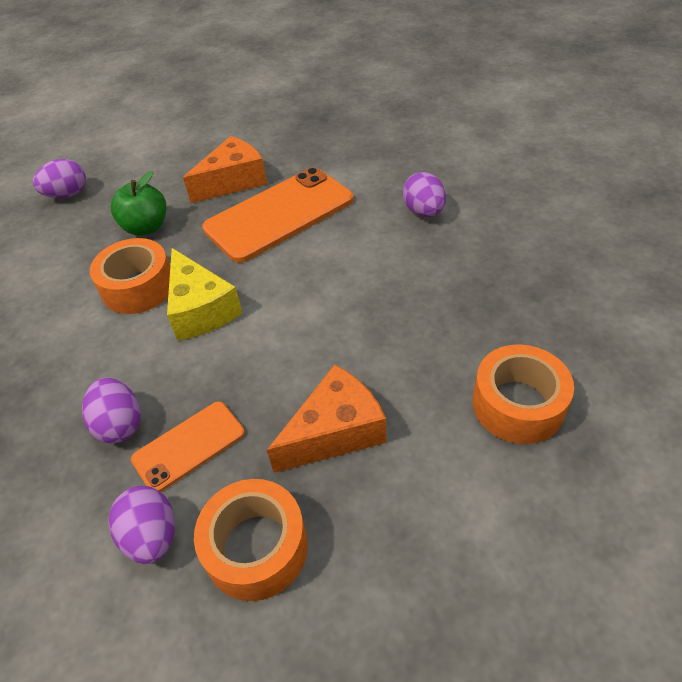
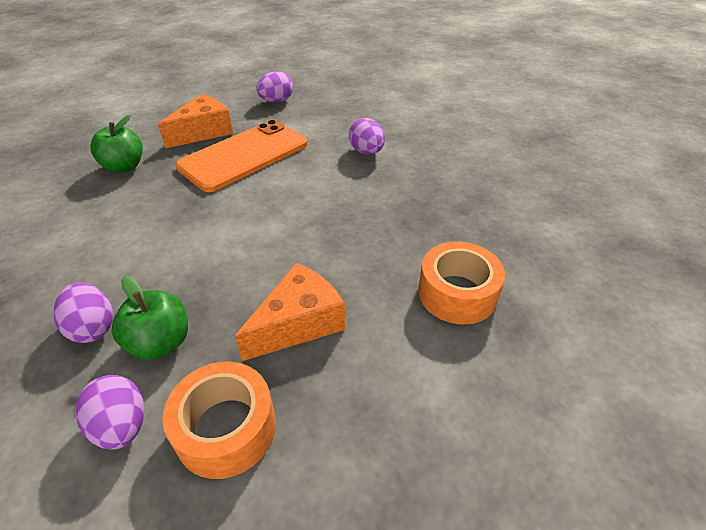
camera: 10 degrees left, 5 degrees down
(67, 194) = (52, 143): purple egg -> purple egg (276, 101)
(138, 287) = (115, 213): orange tape -> none
(188, 446) = (160, 342): orange phone -> green apple
(200, 309) = (173, 229): yellow cheese -> none

